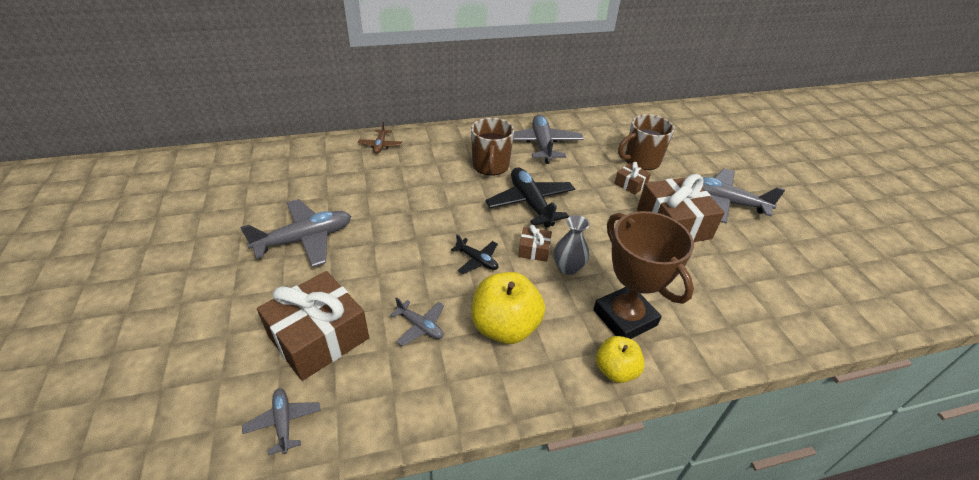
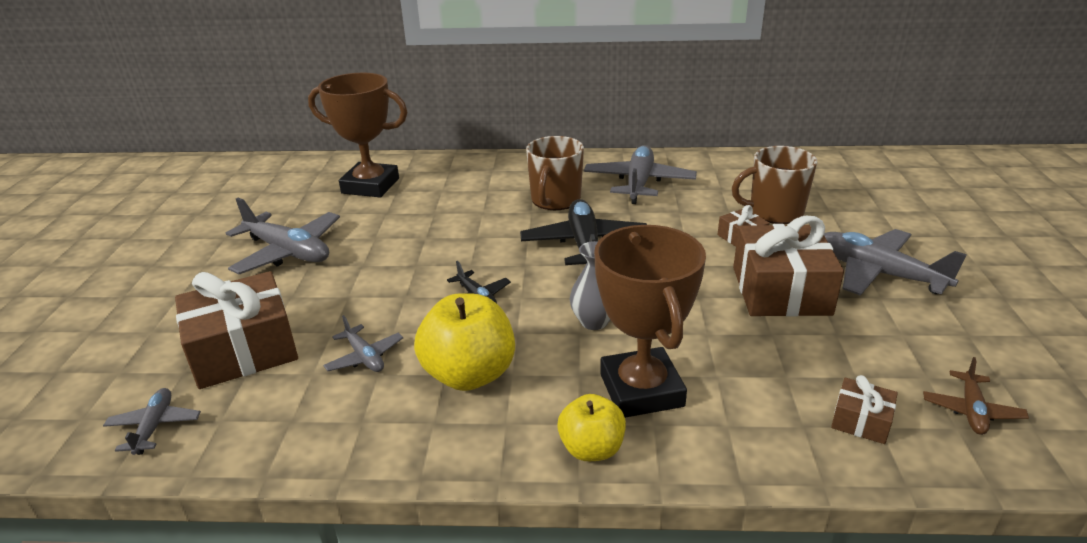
camera: 20 degrees right, 10 degrees down
(305, 239) = (288, 252): grey plane -> grey plane turned 45 degrees clockwise
(340, 167) = (370, 186): none -> brown trophy
(380, 145) = (430, 168): brown plane -> brown plane (971, 410)
(534, 250) = (558, 296): brown gift -> brown gift (861, 421)

